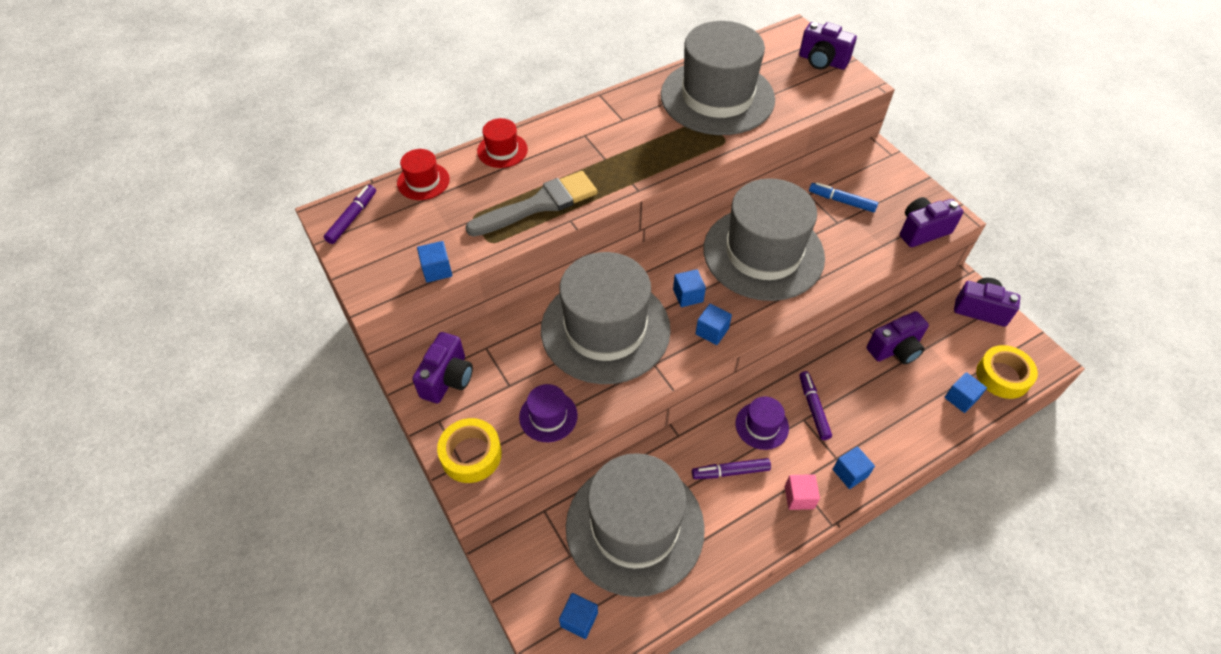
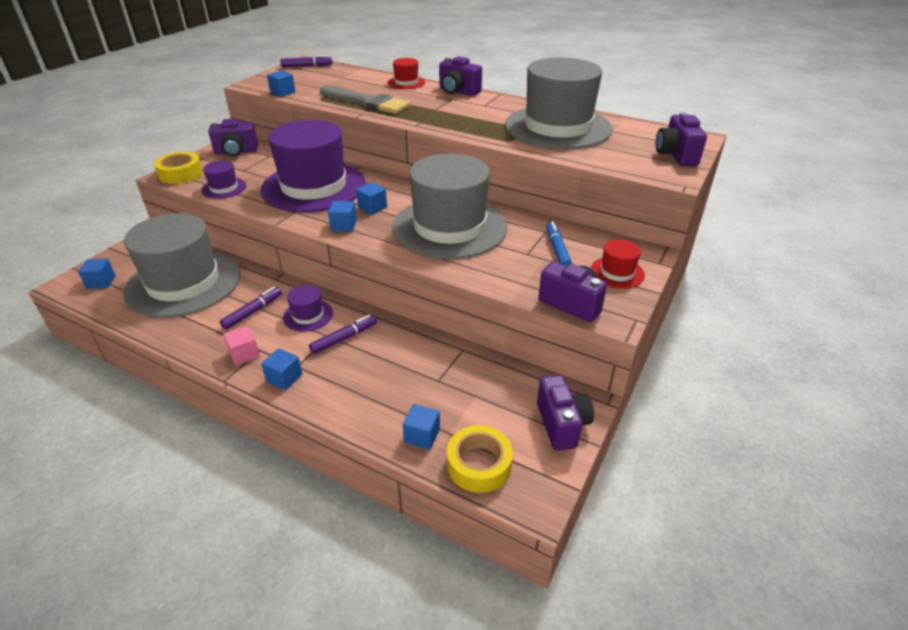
camera: 60 degrees right, 15 degrees down
(423, 181) = (354, 72): red hat -> red hat (617, 272)
(605, 329) = (314, 187): grey hat -> purple hat
(730, 472) = (253, 312): purple marker -> purple marker turned 75 degrees clockwise
(895, 349) = (451, 372): purple camera -> purple camera (458, 92)

